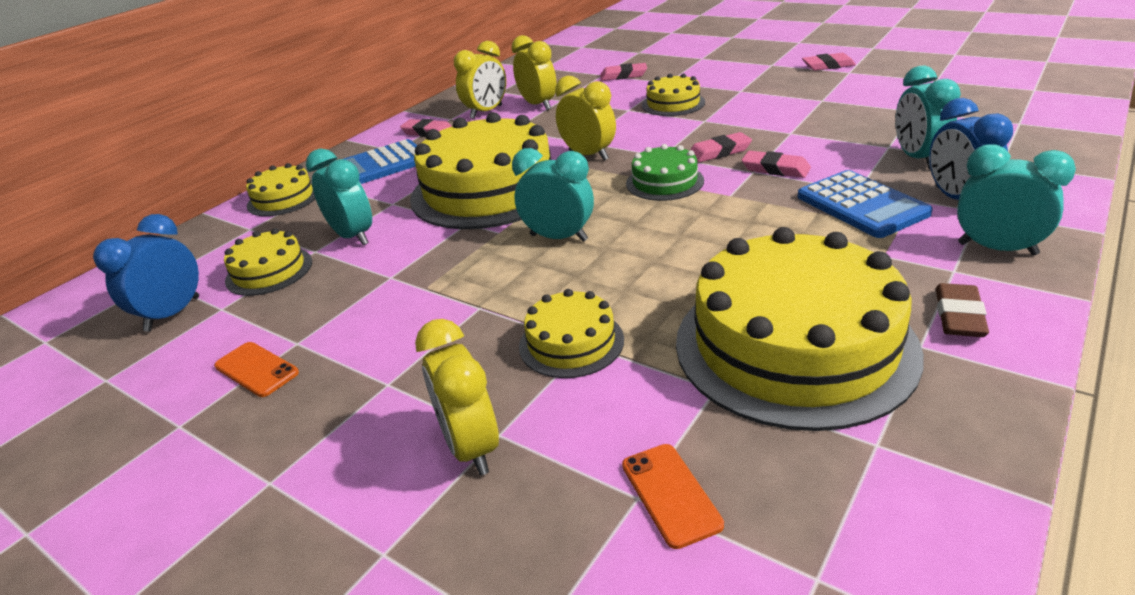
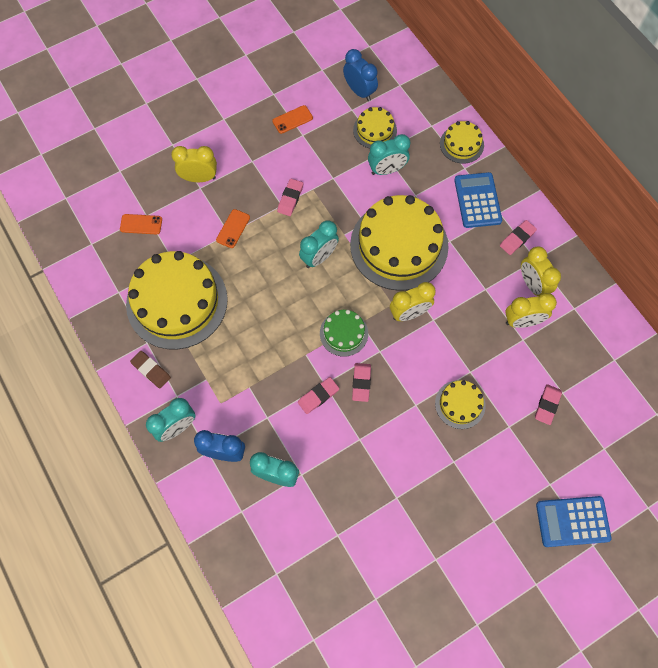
camera: 110 degrees right, 35 degrees up
(571, 343) = (233, 228): yellow cake -> orange phone
(828, 66) = (459, 556): pink eraser -> pink eraser (290, 199)
(861, 205) = (251, 406): blue calculator -> blue calculator (572, 521)

